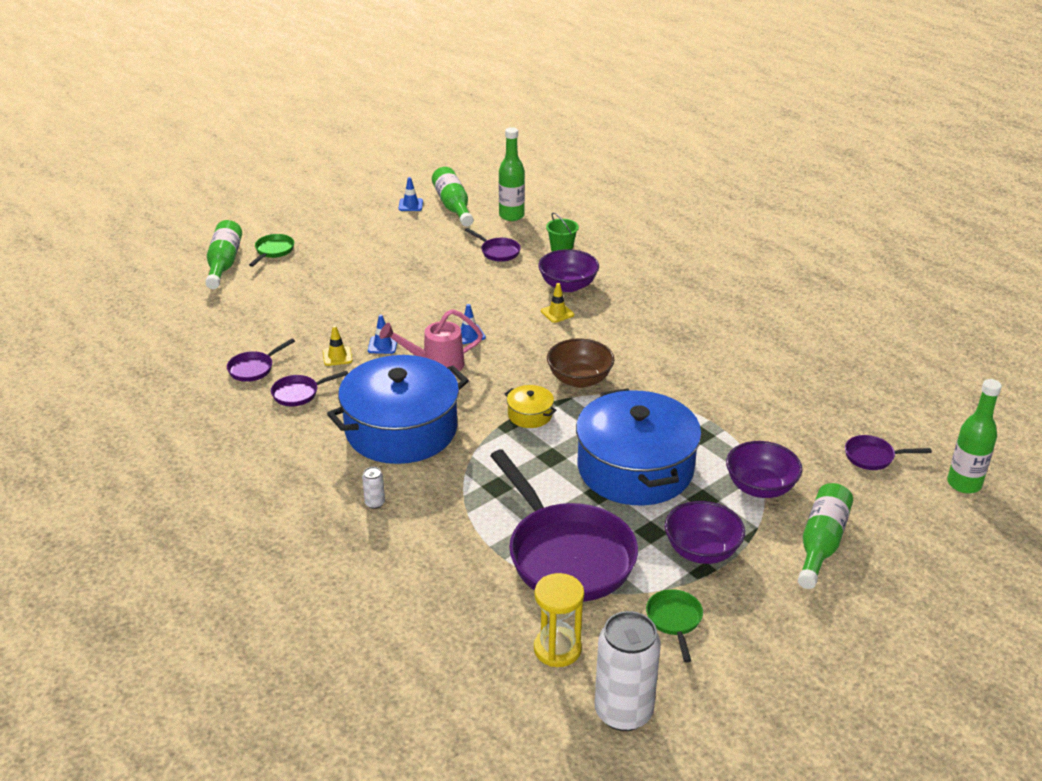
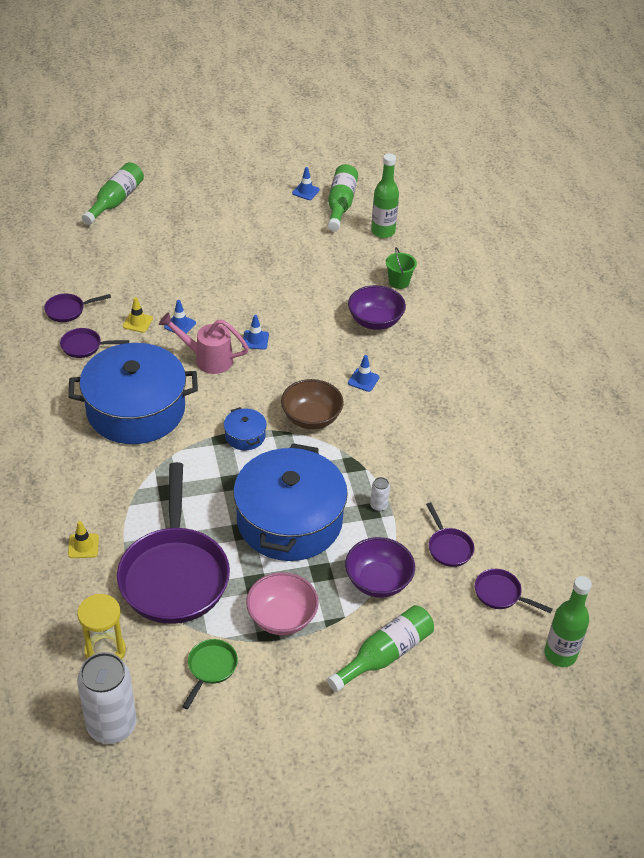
camera: 25 degrees right, 10 degrees up
(273, 251) = (161, 202): green pan -> none
(375, 503) = (68, 468): white can -> white can (378, 506)
(498, 252) = (342, 265): purple pan -> purple pan (448, 547)
(530, 415) = (245, 436): yellow pot -> blue pot
(557, 313) = (344, 346): yellow traffic cone -> yellow traffic cone (83, 546)
(599, 334) = (363, 380): none -> blue traffic cone
(702, 551) = (282, 618): purple bowl -> pink bowl

